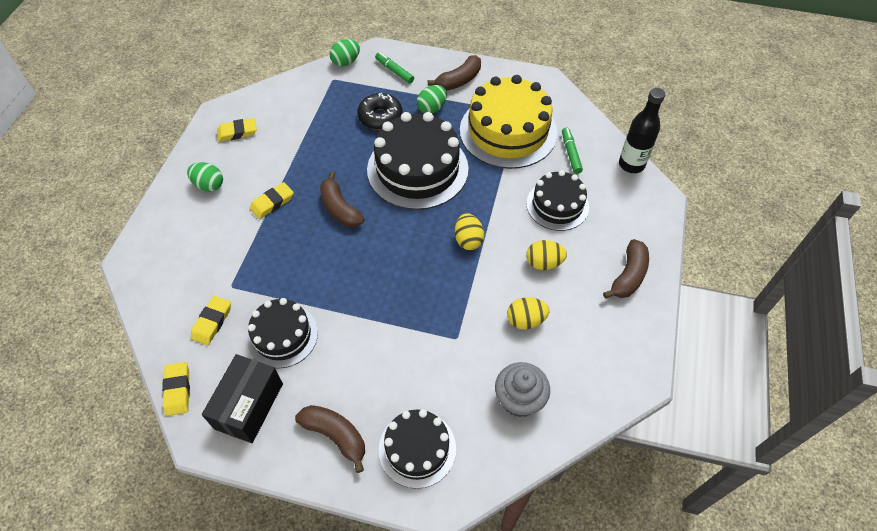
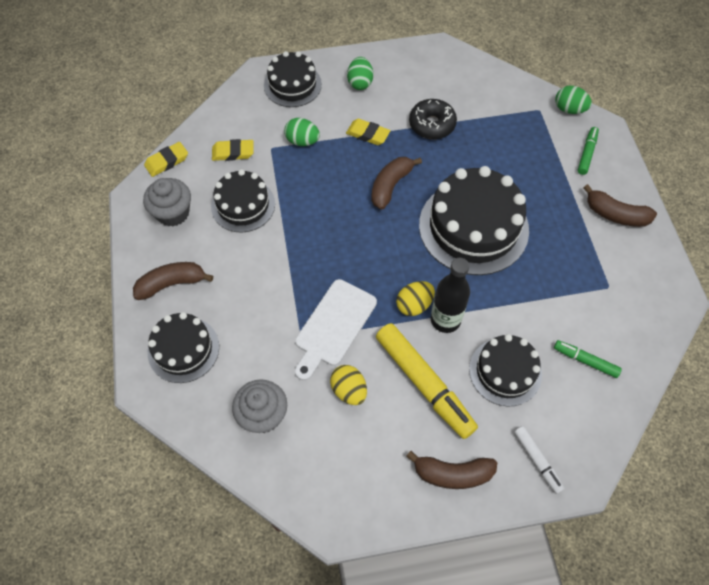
camera: 65 degrees right, 5 degrees up
(167, 239) = (292, 85): none -> black cake
(237, 132) = (428, 72): yellow eraser -> none
(249, 406) = (173, 213): black box -> grey cupcake
(335, 435) = (171, 284): brown banana -> brown banana turned 120 degrees counterclockwise
(380, 117) = (518, 169): black donut -> black donut (432, 124)
(432, 108) = (559, 206): green egg -> green egg (302, 141)
(457, 308) = (333, 326): none -> white cutting board
(508, 131) = (576, 288): yellow cake -> none
(543, 263) = (424, 383): yellow egg -> yellow marker
(570, 153) = (585, 361): green marker -> green marker turned 120 degrees counterclockwise
(631, 164) = (611, 431): black bottle -> black bottle (445, 320)
(638, 217) = (537, 461): none -> white marker

